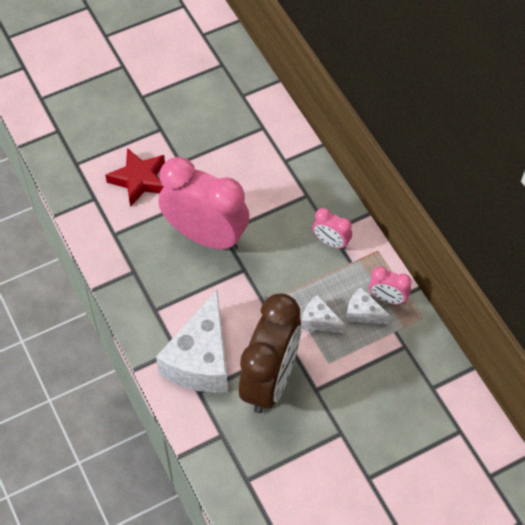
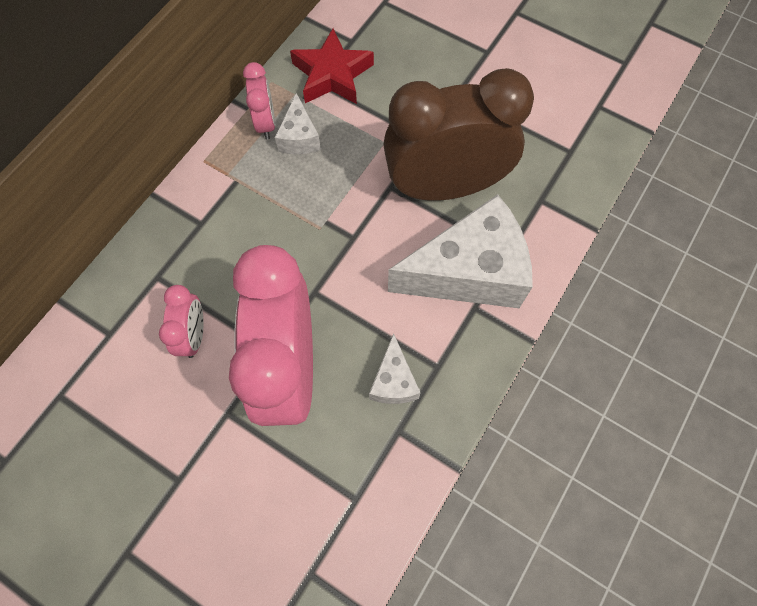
camera: 120 degrees left, 10 degrees up
(139, 180) = (241, 523): red star -> red star (332, 75)
(319, 321) = (337, 175): white cheese -> white cheese (393, 381)
(331, 242) = (218, 214): pink clock -> pink clock (194, 335)

